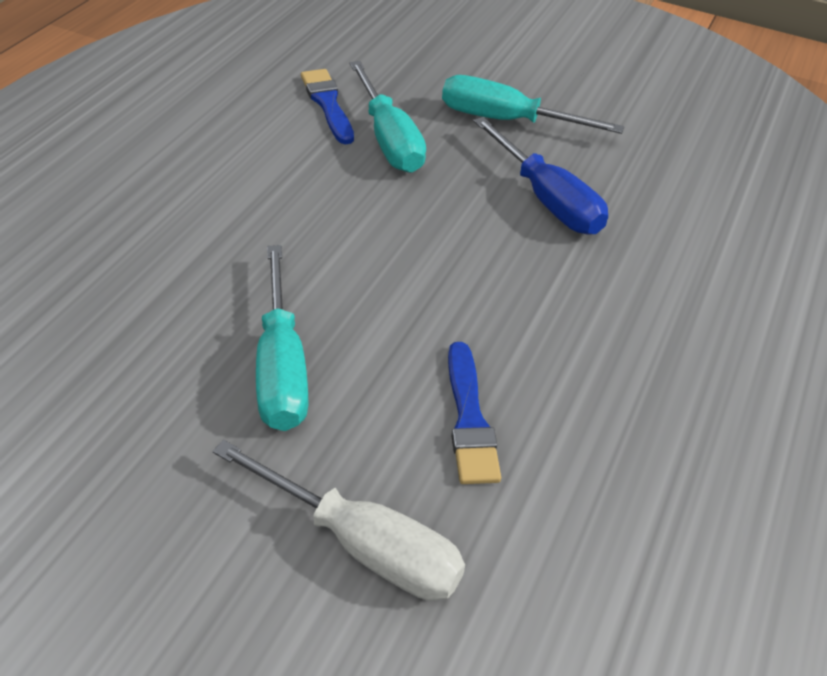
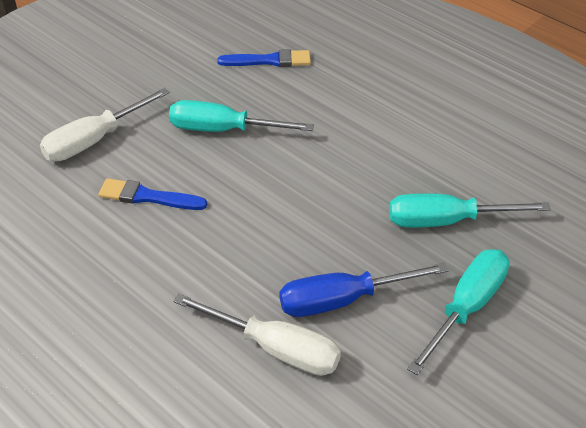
camera: 110 degrees right, 0 degrees up
(327, 104) = (505, 194): blue brush -> blue brush (269, 60)
(642, 238) = (275, 349): none -> white screwdriver

